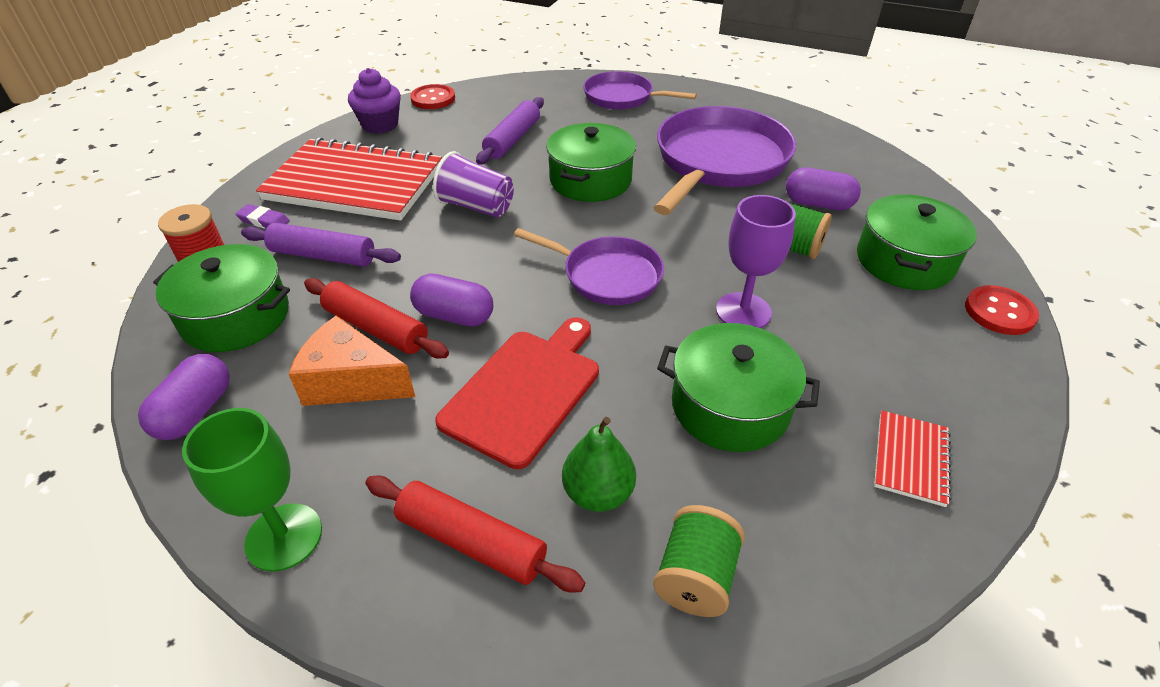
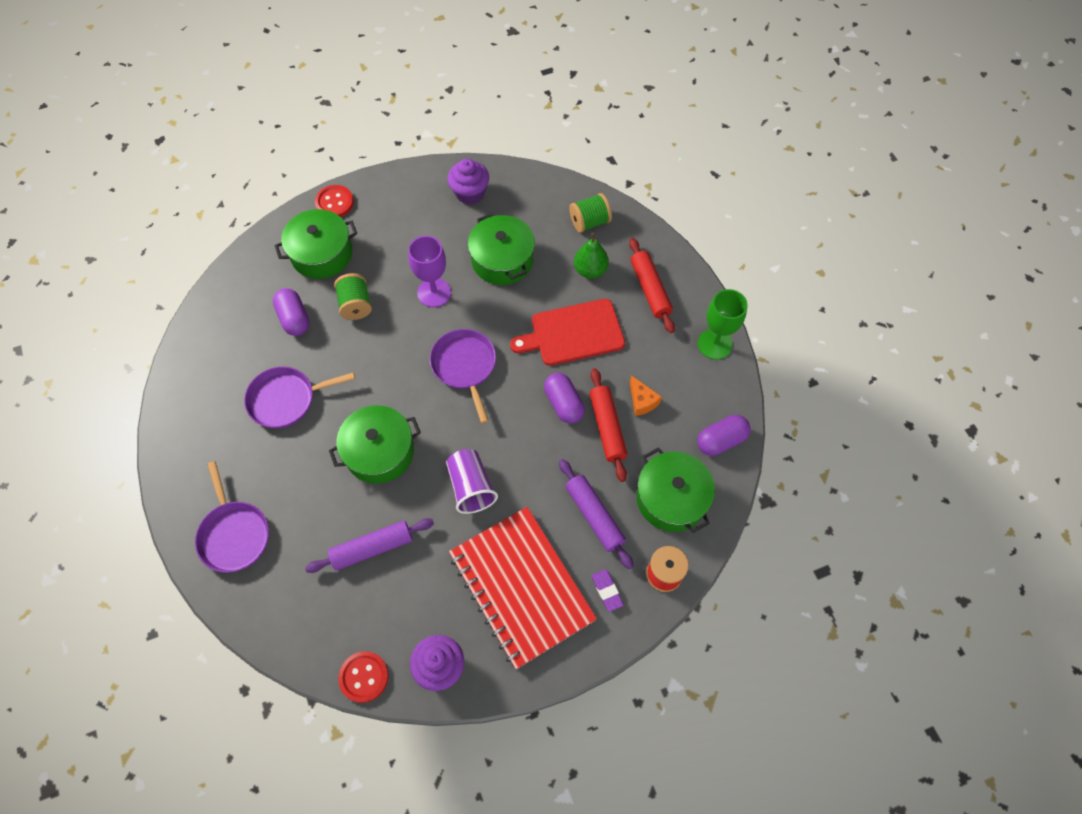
camera: 135 degrees left, 20 degrees up
(351, 381) = (642, 401): orange cheese -> orange cheese, size x0.59
(718, 161) = (286, 399): purple pan -> purple pan, size x0.58
(910, 459) = (470, 193): red notebook -> purple cupcake

